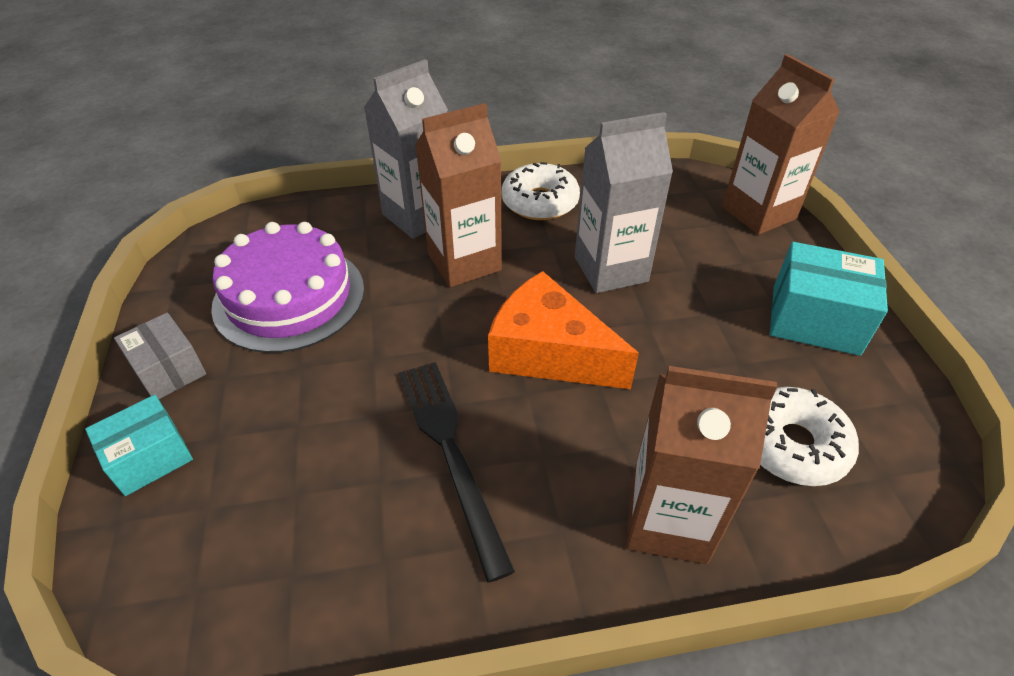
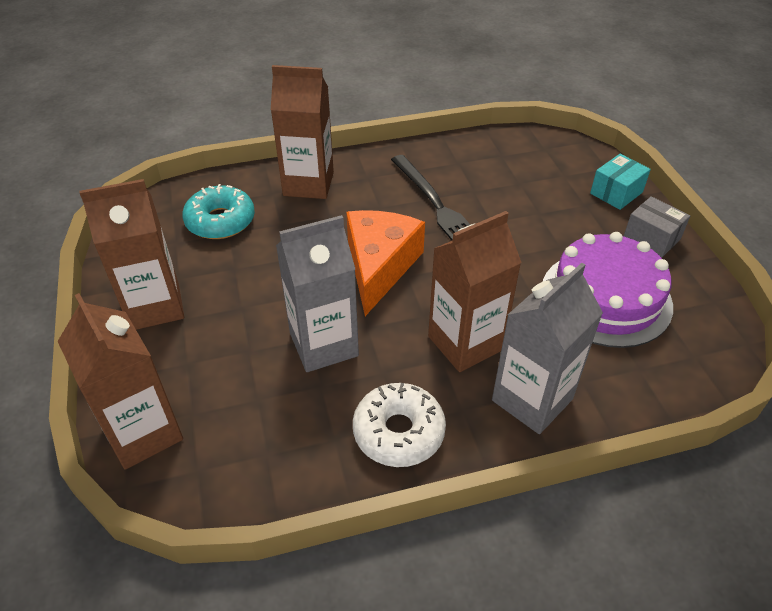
camera: 175 degrees right, 0 degrees up
(548, 353) = (379, 266): orange cheese -> orange cheese turned 105 degrees counterclockwise
(792, 445) = (220, 221): white donut -> turquoise donut
(815, 319) = (155, 306): turquoise box -> brown carton

